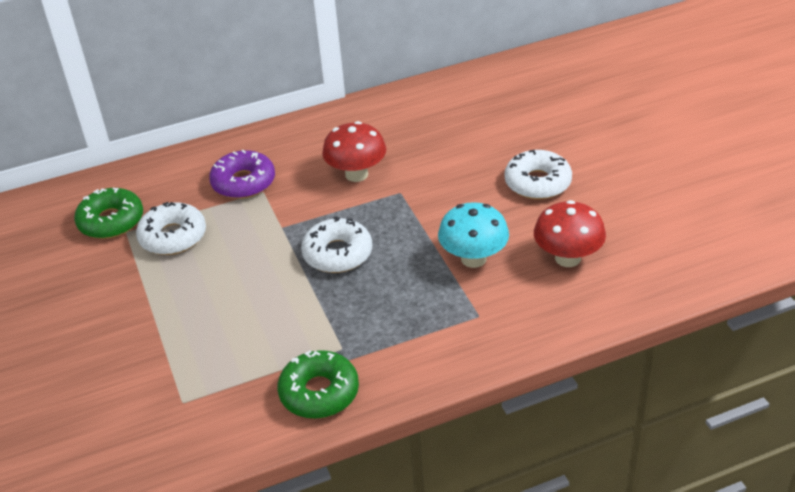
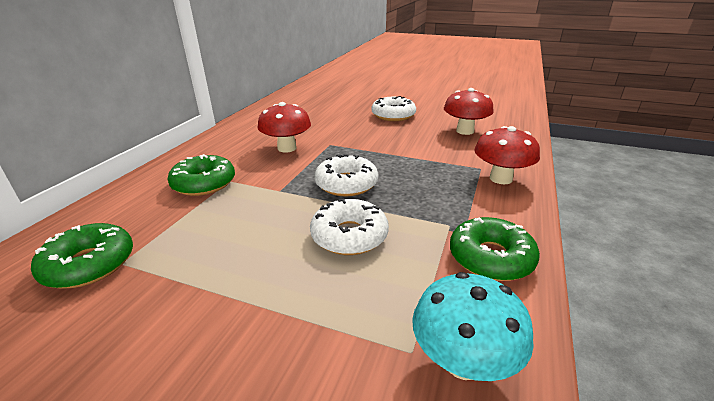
camera: 50 degrees left, 10 degrees down
(173, 237) = (186, 240): white donut -> white donut (349, 236)
(243, 182) = (204, 183): purple donut -> green donut
(471, 339) = (500, 178): none -> red mushroom
(473, 259) = (426, 150): turquoise mushroom -> turquoise mushroom (463, 361)

